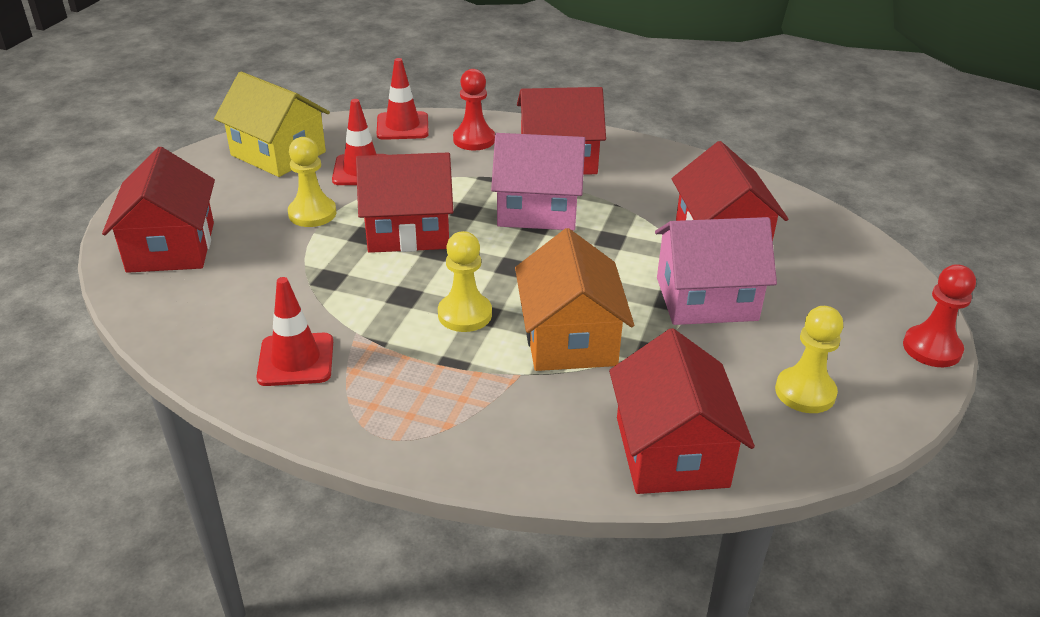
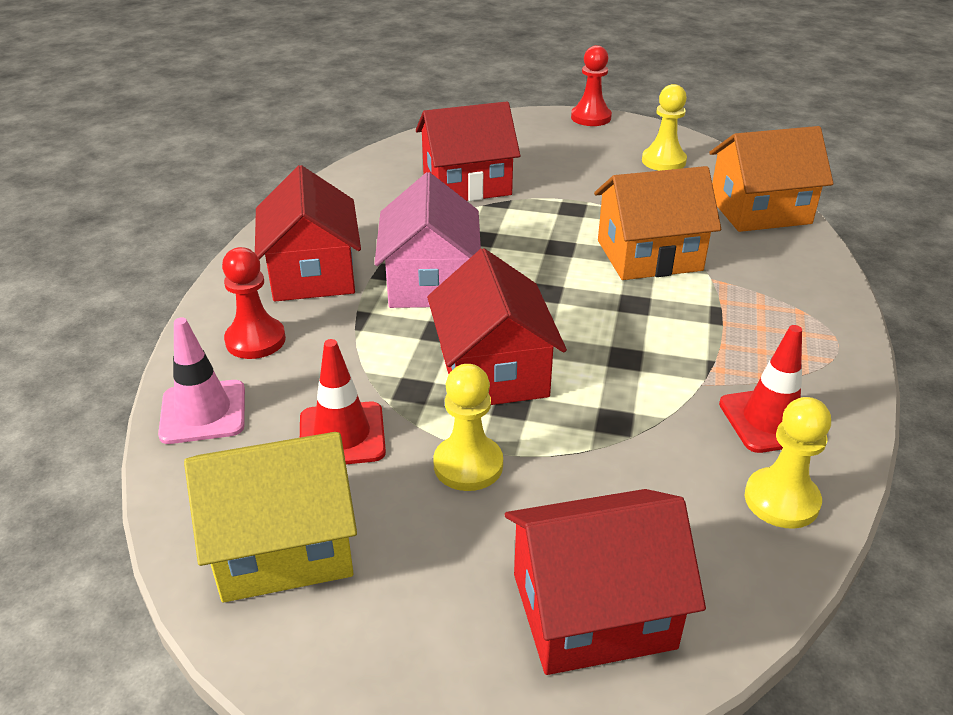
camera: 95 degrees left, 0 degrees up
(278, 153) = (283, 545): yellow house -> yellow house turned 45 degrees clockwise
(402, 126) = (203, 412): red traffic cone -> pink traffic cone
(465, 314) = (639, 315): yellow pawn -> yellow pawn (781, 500)
(671, 451) = (759, 210): red house -> orange house
(706, 298) = (563, 193): pink house -> none

